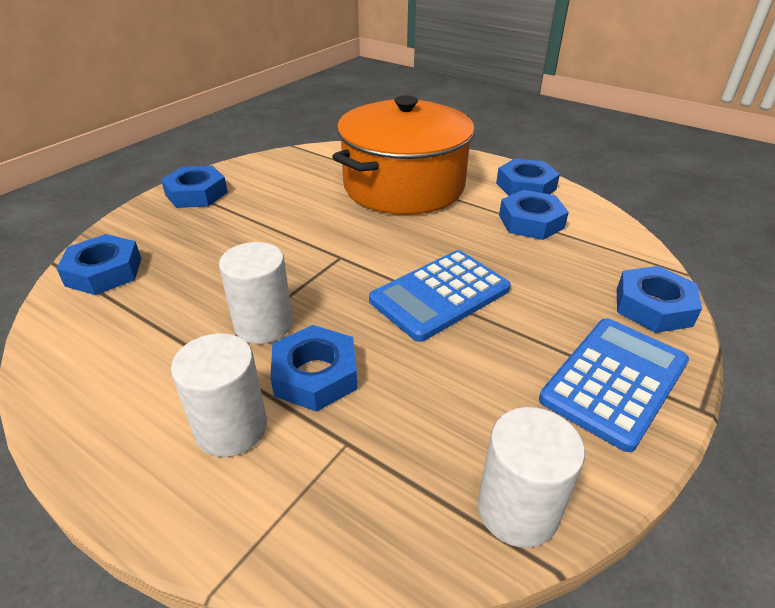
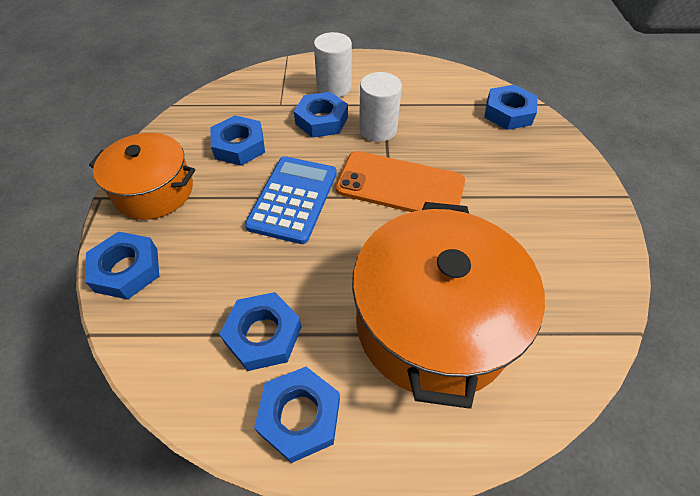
camera: 145 degrees right, 15 degrees up
(196, 194) = (580, 198): blue nut -> blue nut (239, 146)
(320, 260) = (400, 185): none -> orange phone
(517, 509) = (193, 114): white cylinder -> none
(614, 381) = (154, 191): blue calculator -> orange pot

